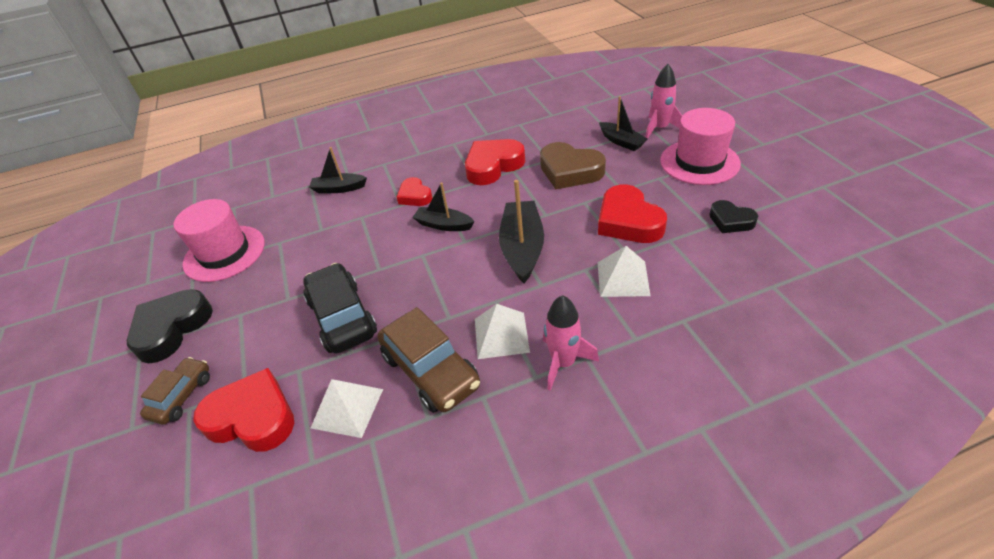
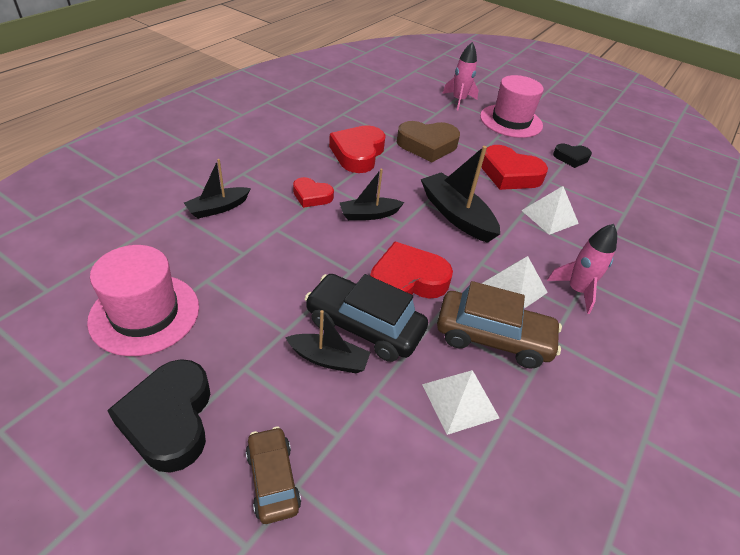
camera: 45 degrees left, 0 degrees up
(252, 417) = (380, 456): red heart -> red heart (407, 281)
(621, 141) = (442, 115): black boat -> black boat (329, 359)

